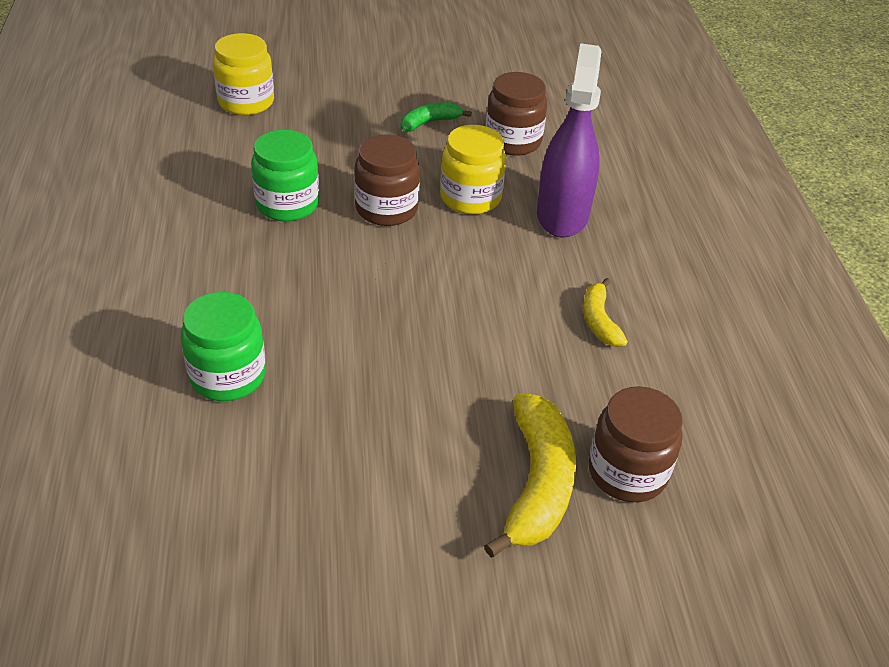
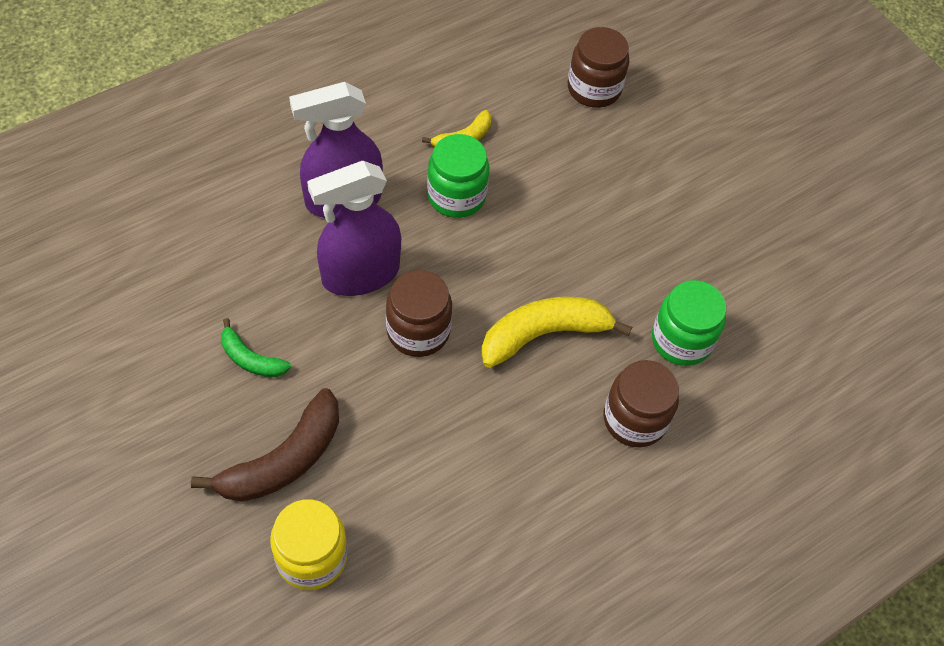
camera: 120 degrees left, 15 degrees up
(287, 204) = (463, 413): green jar -> green jar (456, 196)
(331, 112) = (283, 460): none -> brown banana
(470, 198) = (360, 274): yellow jar -> purple spray bottle
(513, 141) = (244, 275): brown jar -> brown jar (634, 419)
(537, 483) = (636, 129): yellow banana -> yellow banana (544, 335)

